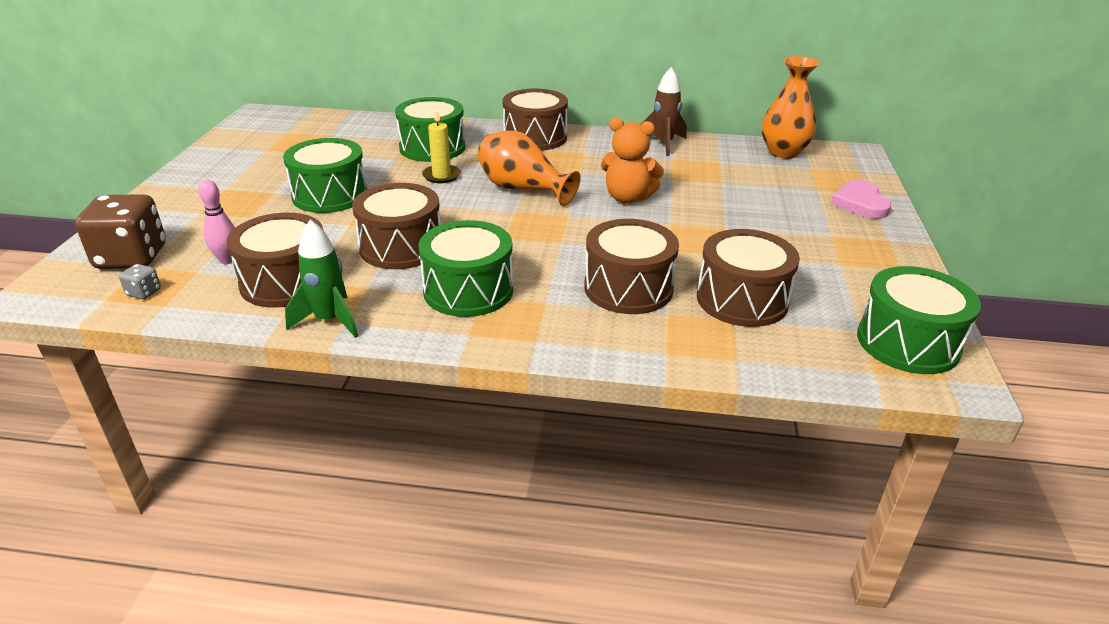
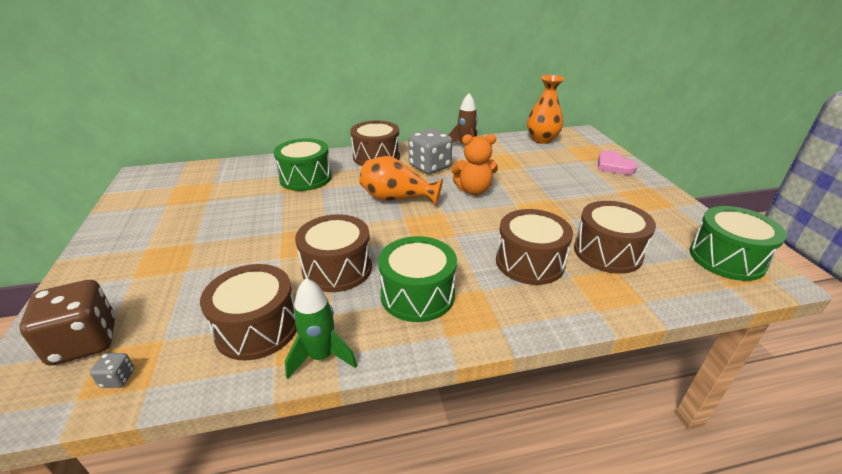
camera: 20 degrees left, 0 degrees up
(227, 260) = (187, 320): pink bowling pin -> none
(330, 195) = (247, 235): green drum -> none
(441, 176) = (328, 199): yellow candle -> none
(594, 161) = (430, 167): none -> grey dice

